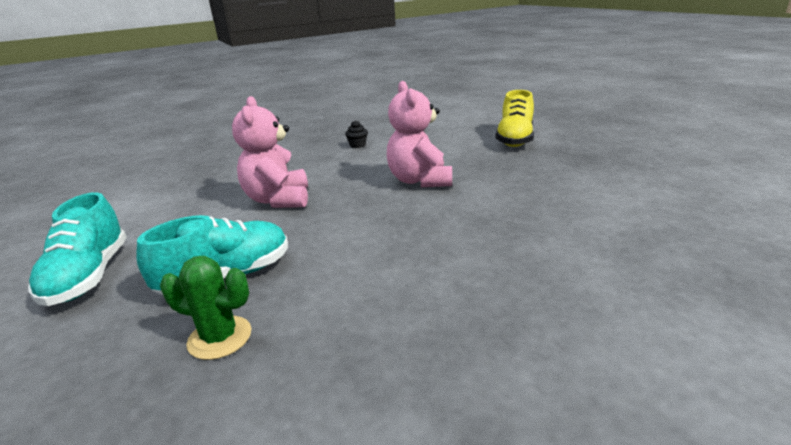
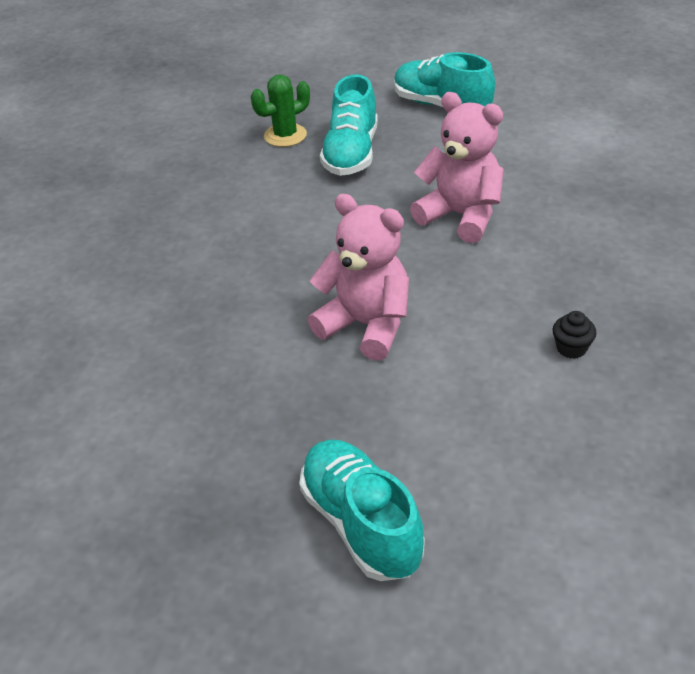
camera: 135 degrees right, 15 degrees up
(515, 139) = (361, 523): yellow shoe -> turquoise shoe

